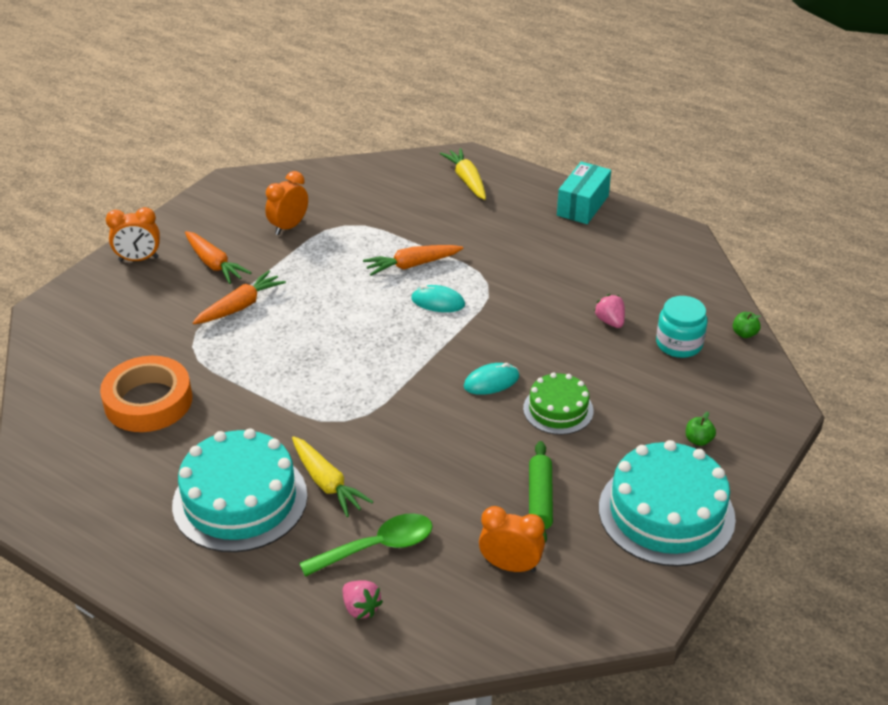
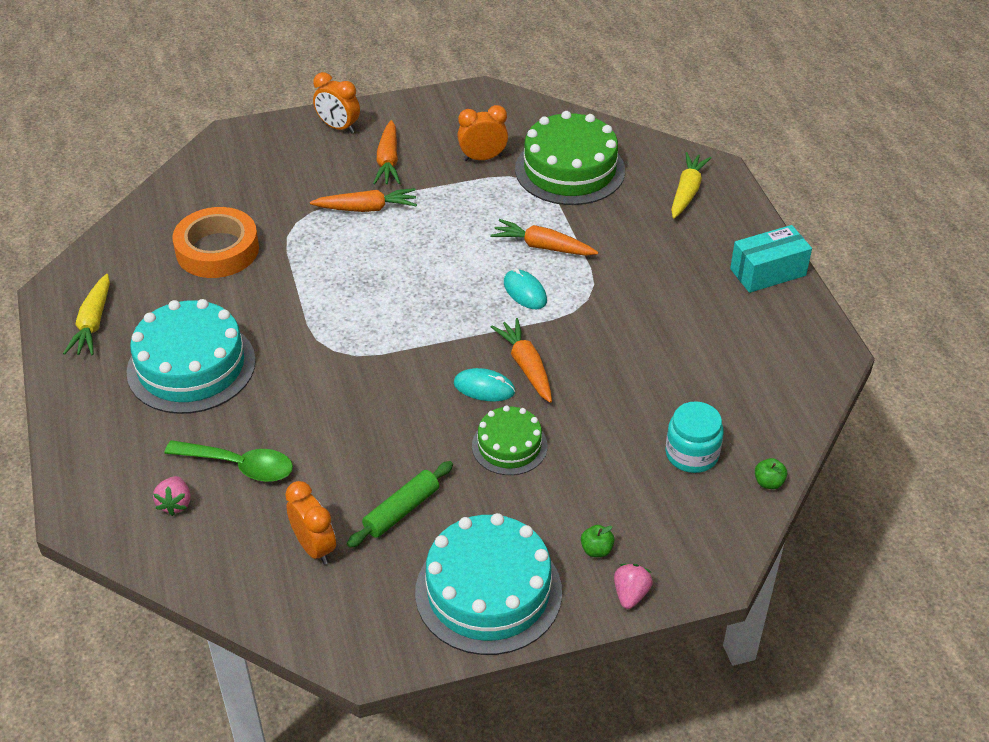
camera: 40 degrees right, 5 degrees up
(327, 483) = (263, 392): yellow carrot -> yellow carrot (93, 323)
(365, 204) = (570, 170): none -> green cake
(503, 351) = (526, 367): none -> orange carrot
(610, 321) = (654, 396): pink strawberry -> pink strawberry (630, 594)

